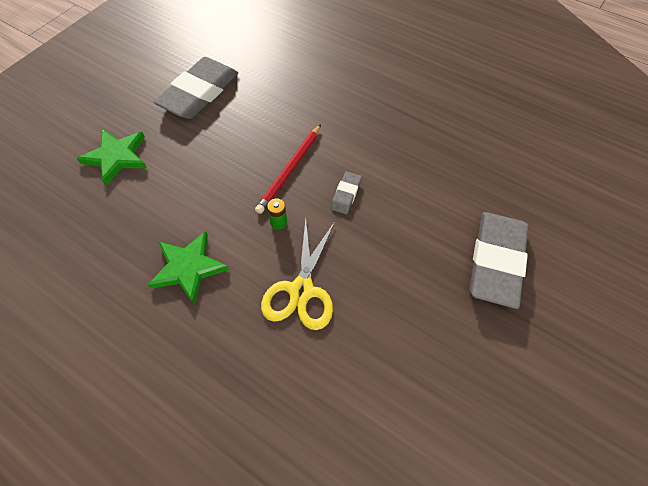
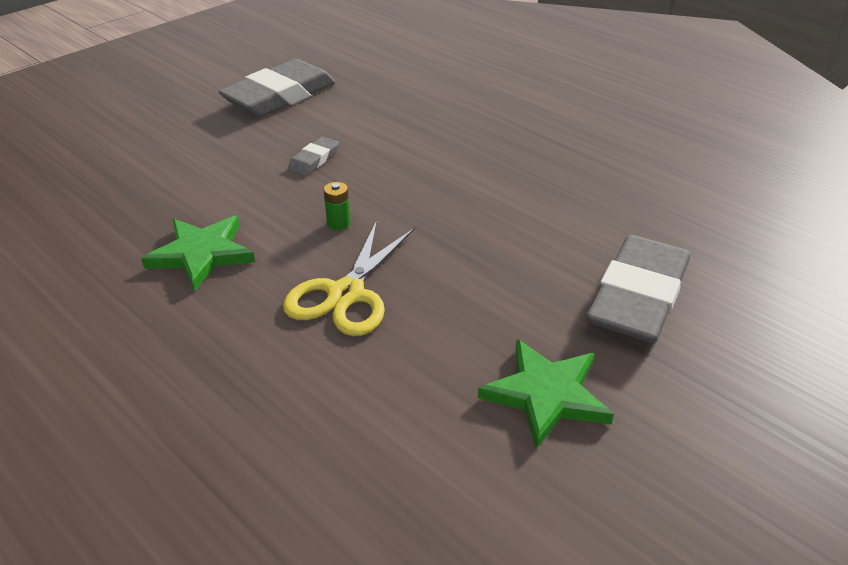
camera: 10 degrees right, 20 degrees down
(116, 157) = (154, 142): green star -> green star (546, 395)
(290, 170) = (371, 175): red pencil -> none
(346, 194) = (439, 206): grey eraser -> grey eraser (314, 160)

